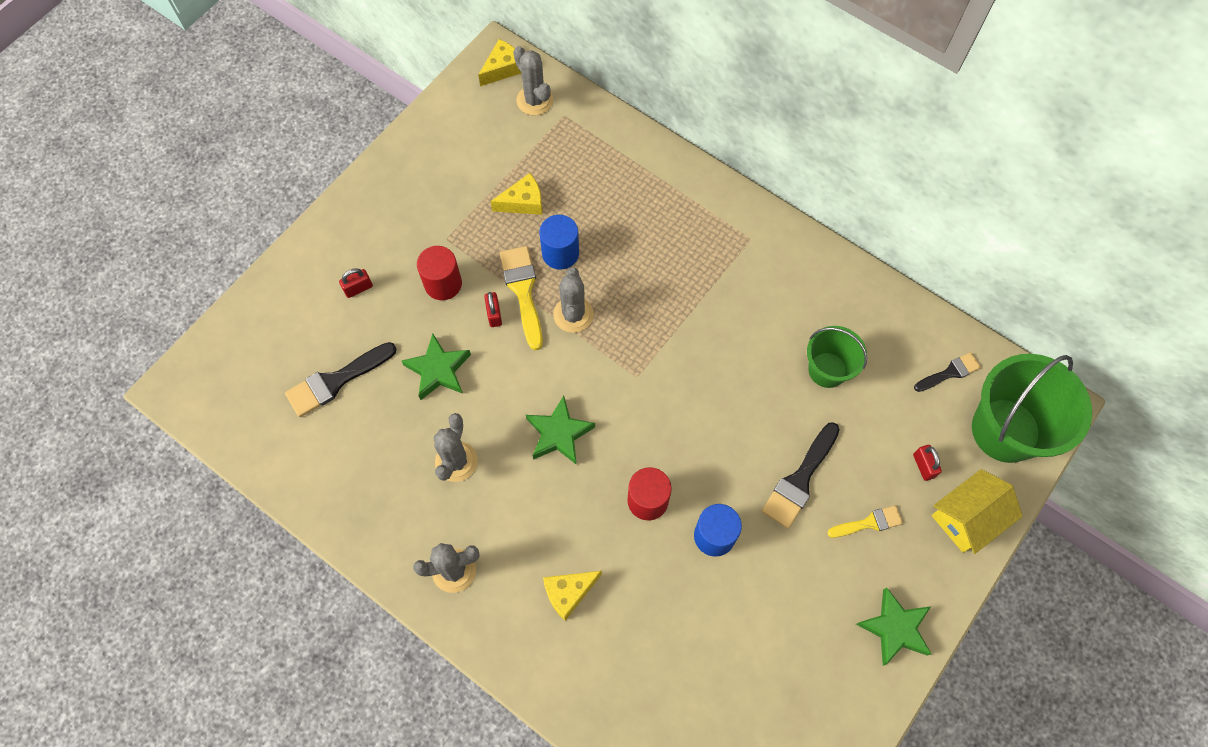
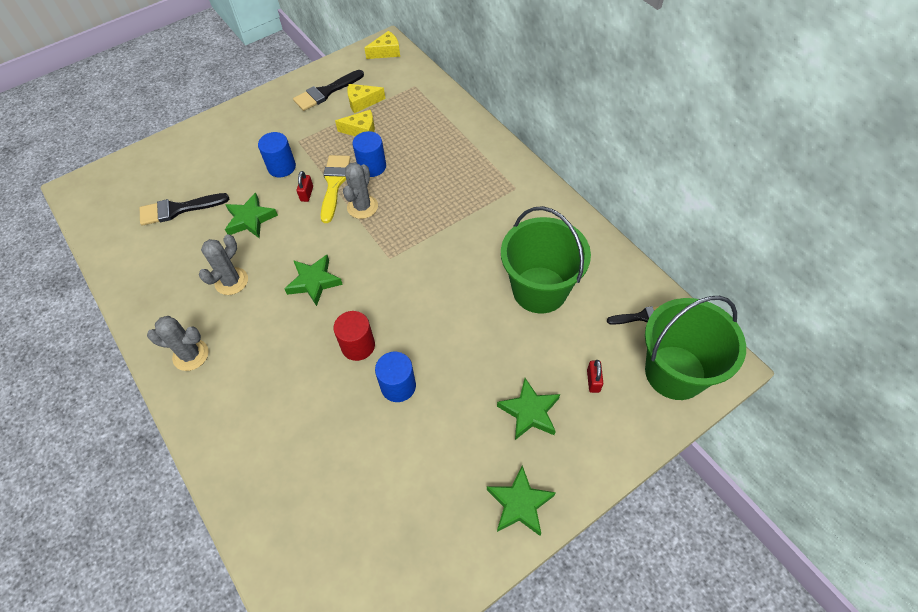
camera: 20 degrees right, 10 degrees down
(358, 288) = (224, 157): red padlock -> none
(443, 283) = (281, 167): red cylinder -> blue cylinder
(534, 100) = (399, 73): grey cactus -> none
(568, 593) = (266, 395): yellow cheese -> yellow cheese (362, 102)
(800, 480) = (485, 363): black brush -> black brush (326, 92)
(827, 370) = (539, 290): green bucket -> green bucket, size x1.72
(869, 523) = (529, 412): yellow brush -> green star
(967, 517) = (617, 432): yellow house -> none

